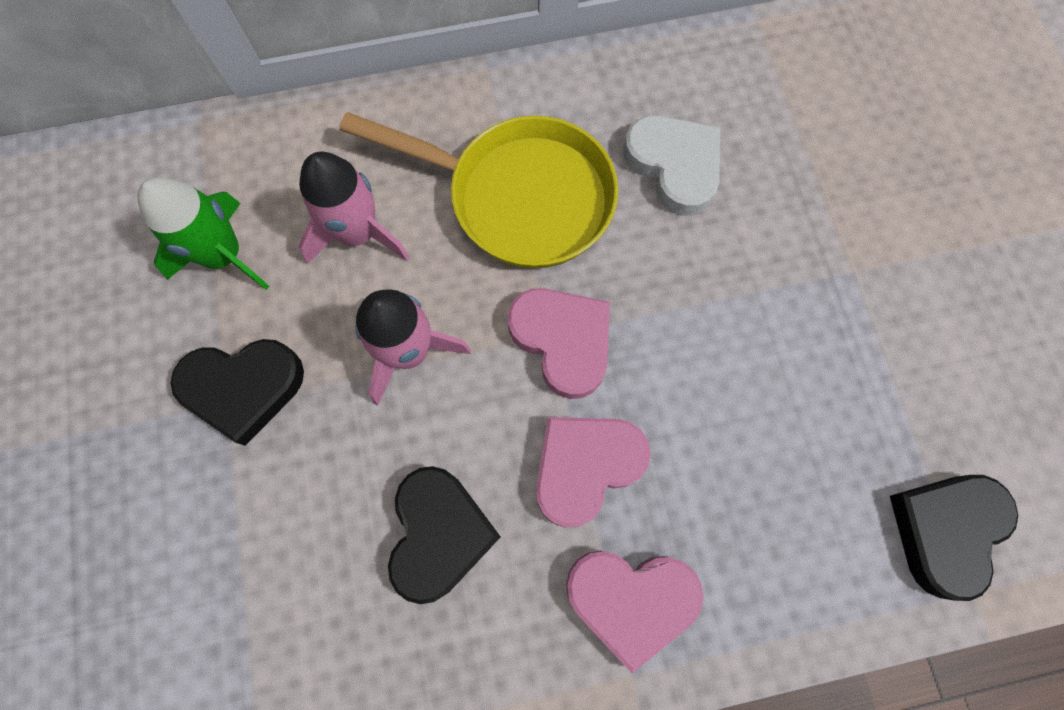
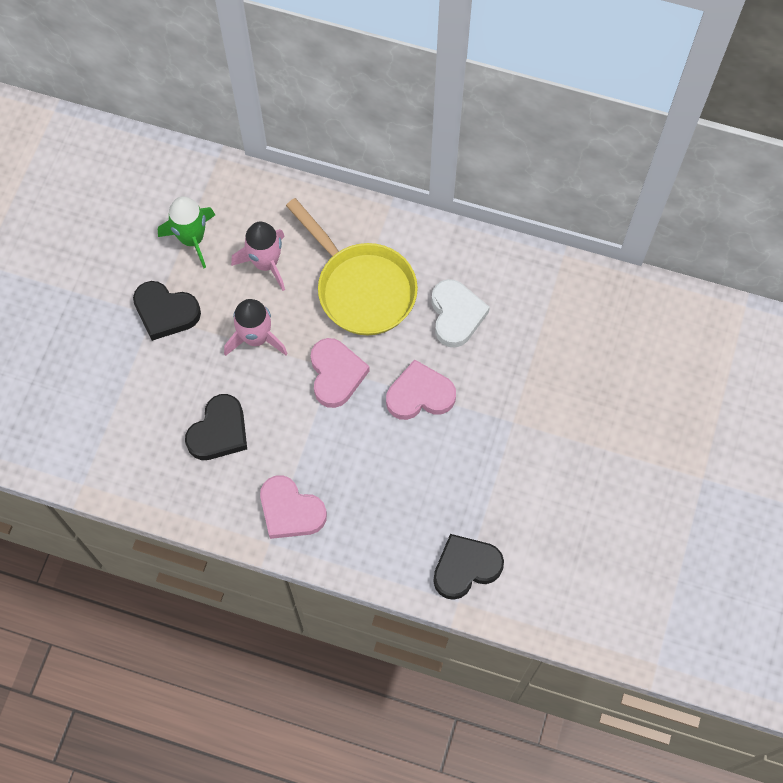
camera: 30 degrees right, 5 degrees down
(585, 466) = (308, 440): pink heart -> pink heart (420, 395)

